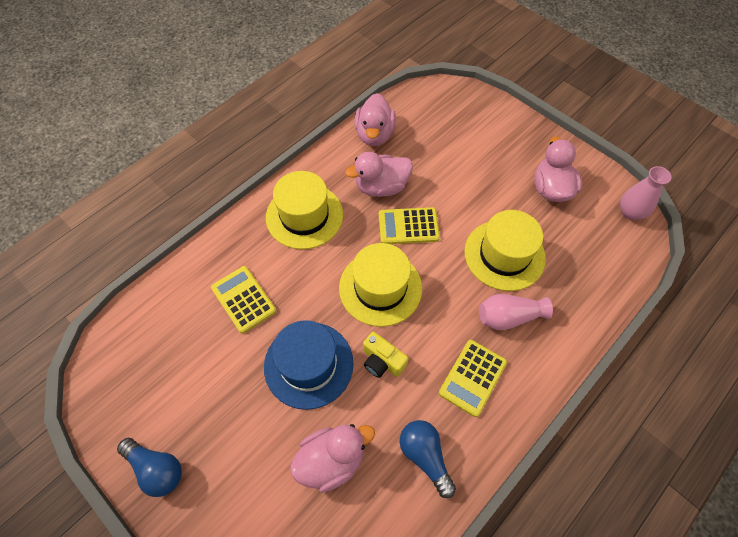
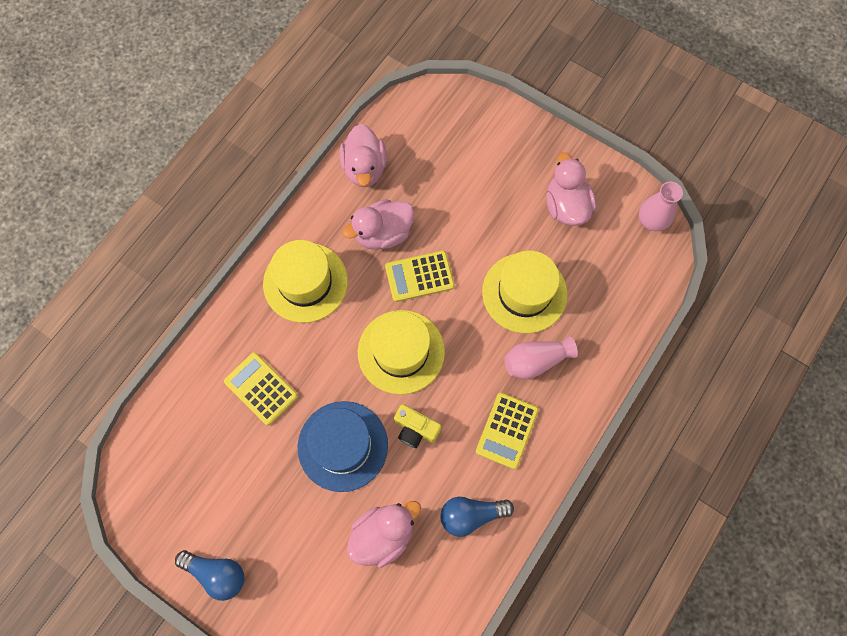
camera: 10 degrees left, 10 degrees up
(425, 456) = (471, 515): blue light bulb -> blue light bulb turned 60 degrees counterclockwise

